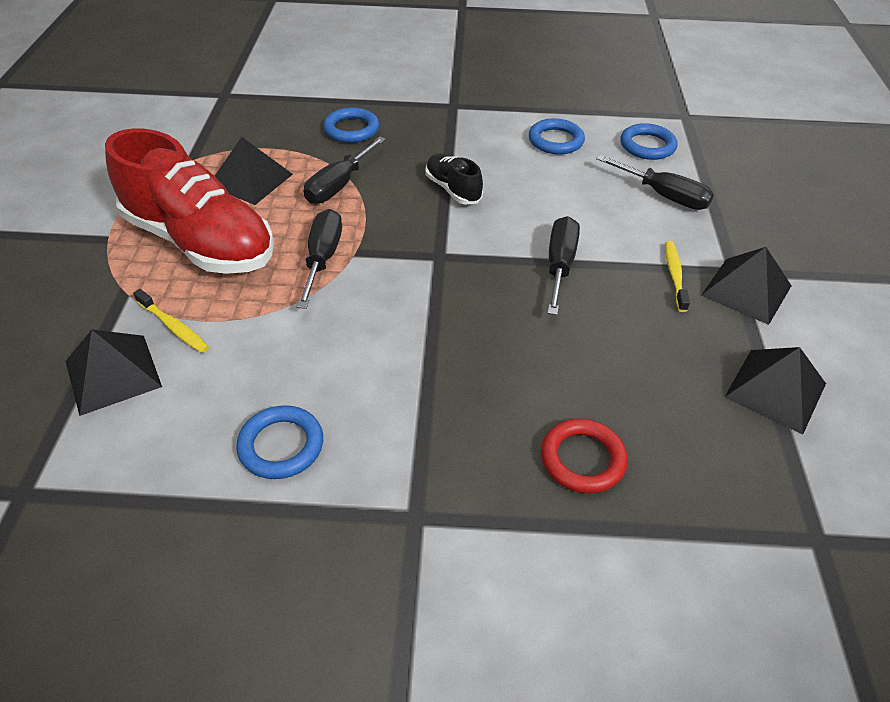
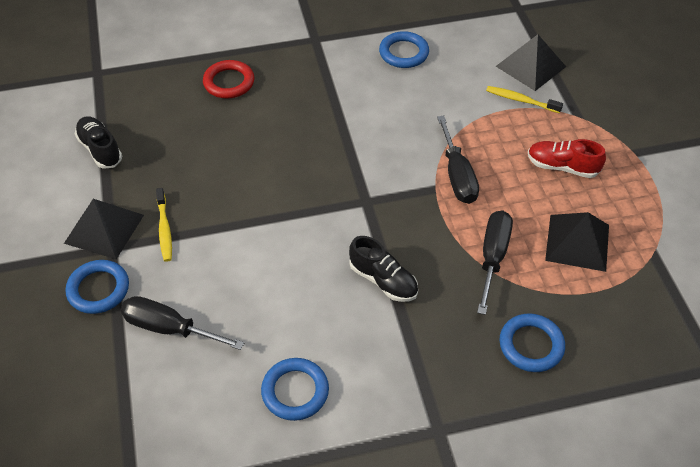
camera: 165 degrees right, 5 degrees up
(200, 242) = (562, 167): red shoe -> red shoe, size x0.46
(559, 265) = (263, 216): black screwdriver -> none
(647, 146) = (185, 413): blue ring -> blue ring (98, 289)
(775, 390) = (100, 149): black pyramid -> black shoe

